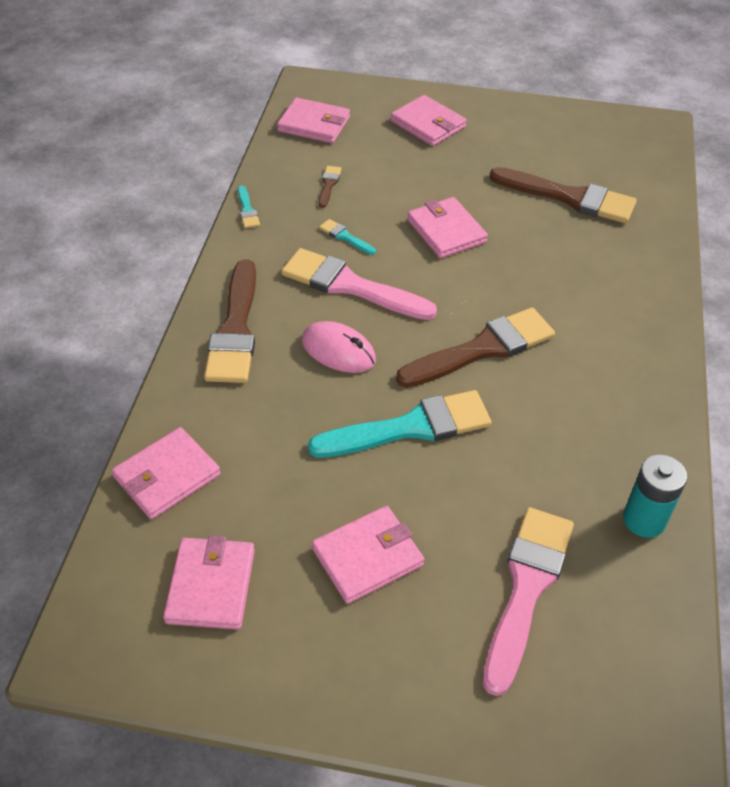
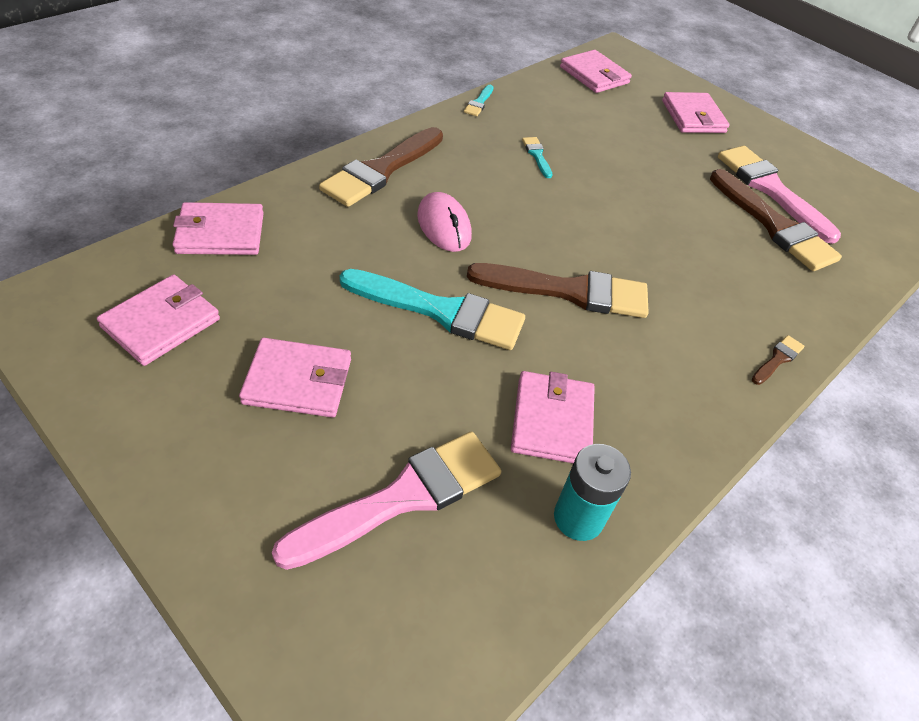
camera: 30 degrees right, 0 degrees up
(328, 185) = (562, 117): brown brush -> brown brush (777, 359)
(350, 286) = (504, 189): pink brush -> pink brush (770, 190)
(446, 231) = (629, 193): pink wallet -> pink wallet (552, 421)

